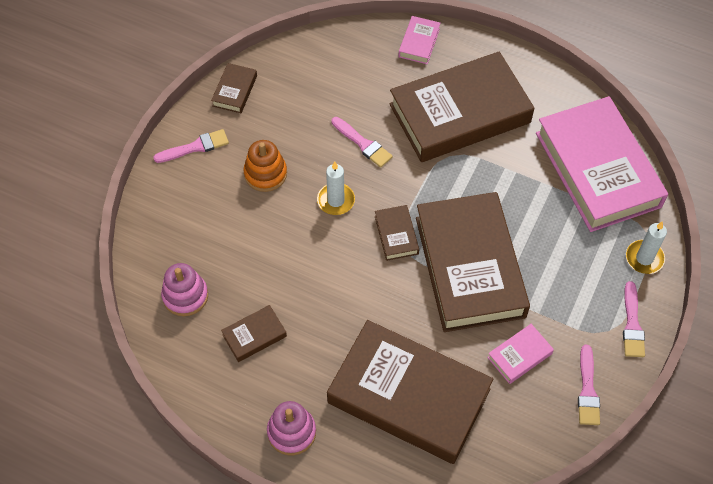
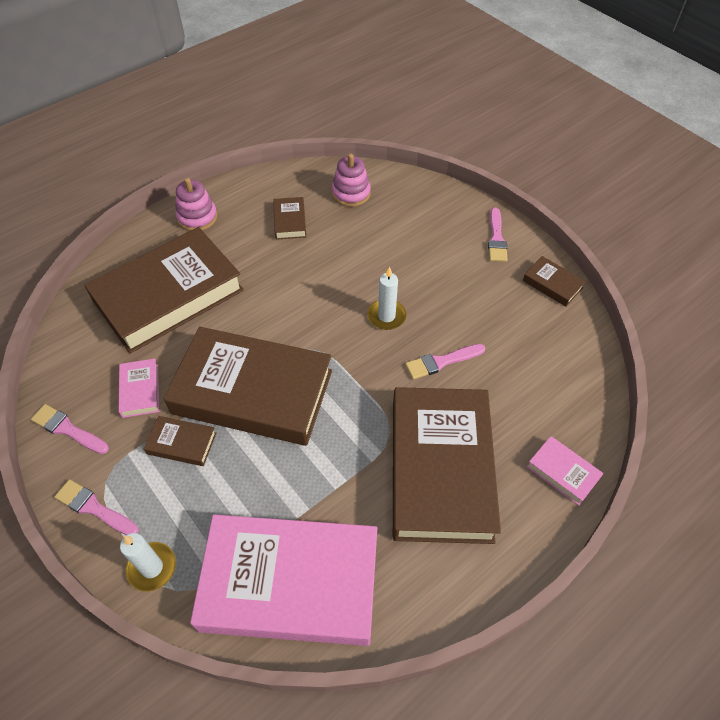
camera: 115 degrees right, 5 degrees down
(265, 174) = (443, 276): orange stacking toy -> none
(396, 235) = (322, 347): brown book -> brown book (182, 443)

